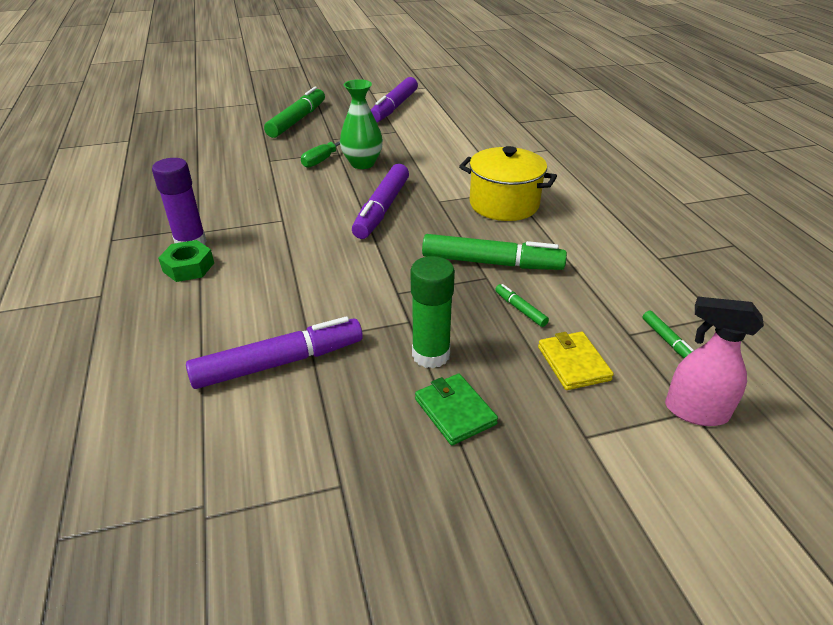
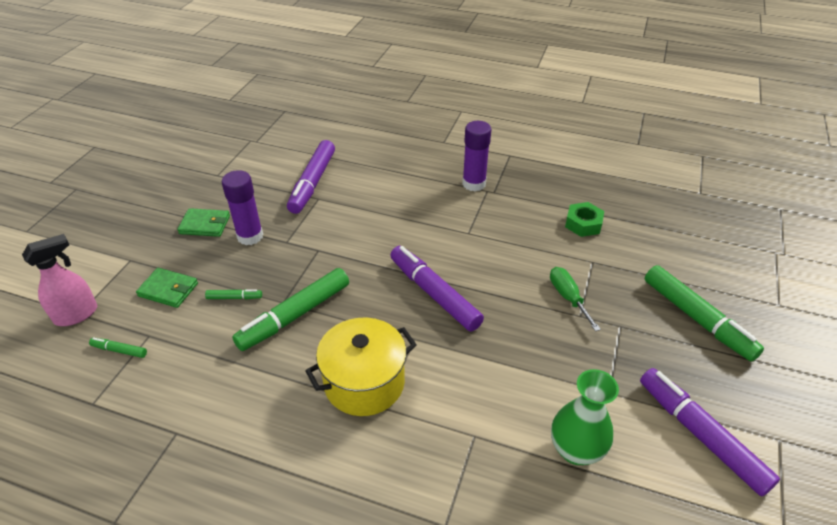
camera: 125 degrees right, 5 degrees up
(188, 267) = (442, 176): green nut -> green nut (583, 224)
(362, 163) = (537, 322): green vase -> green vase (576, 450)
(431, 355) = (250, 236): green glue stick -> purple glue stick
(573, 363) = (168, 289): yellow wallet -> green wallet

